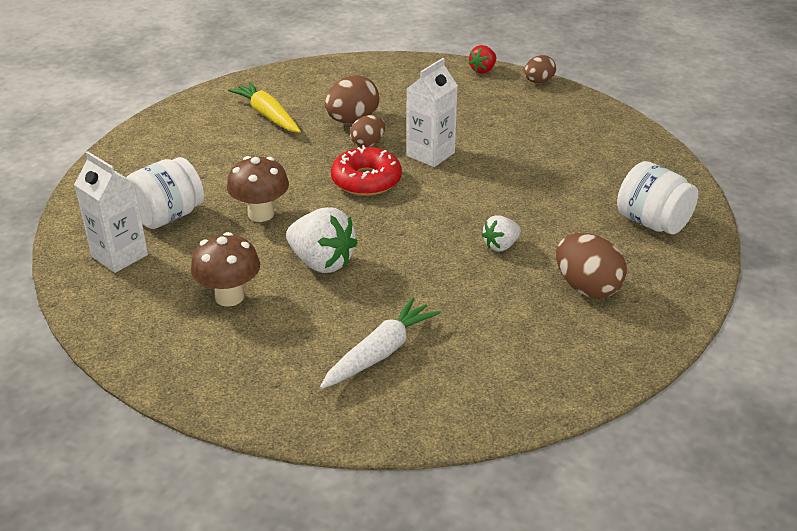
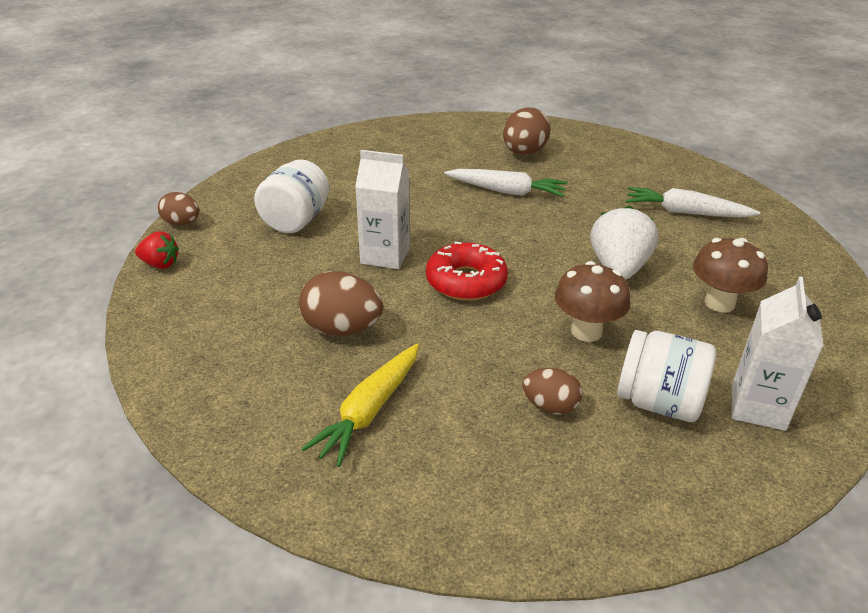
camera: 115 degrees left, 0 degrees up
(368, 144) = (390, 301): brown egg -> brown egg (550, 406)
(501, 245) = (506, 191): white strawberry -> white carrot
(652, 222) = (418, 140): white jar -> white jar (296, 220)

